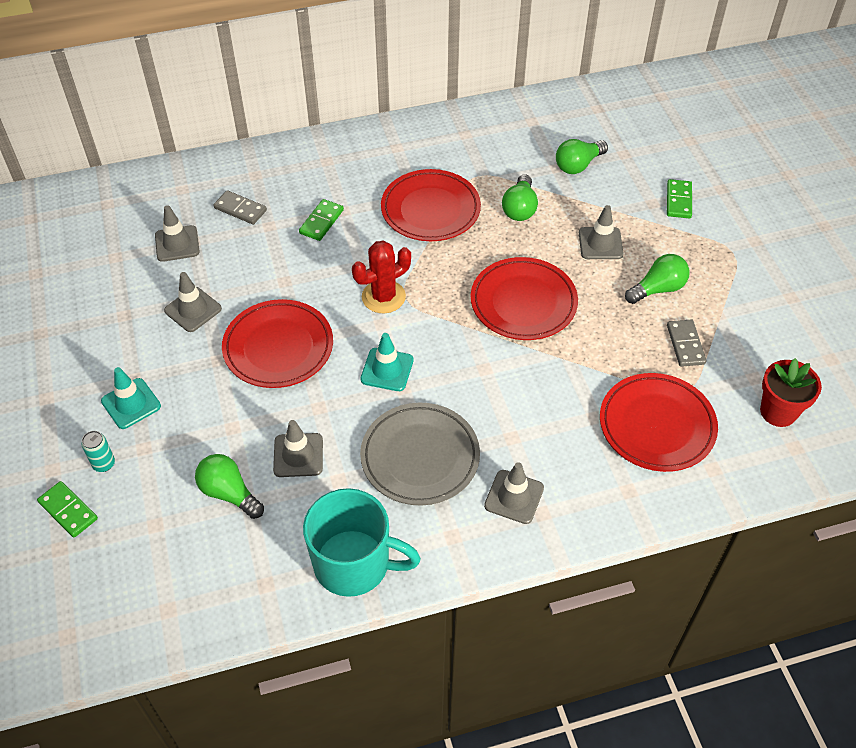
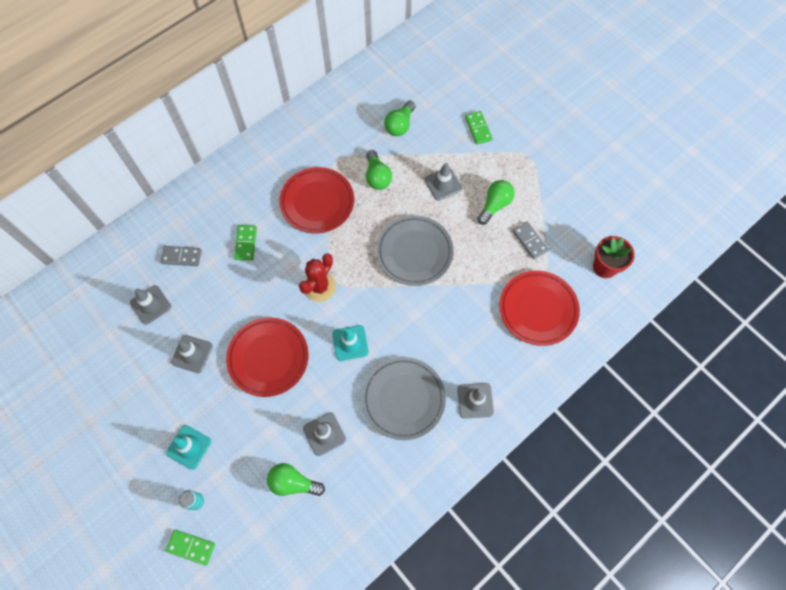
camera: 25 degrees left, 15 degrees up
(354, 564) = (399, 495): turquoise mug -> none
(523, 303) = (414, 252): red plate -> grey plate

